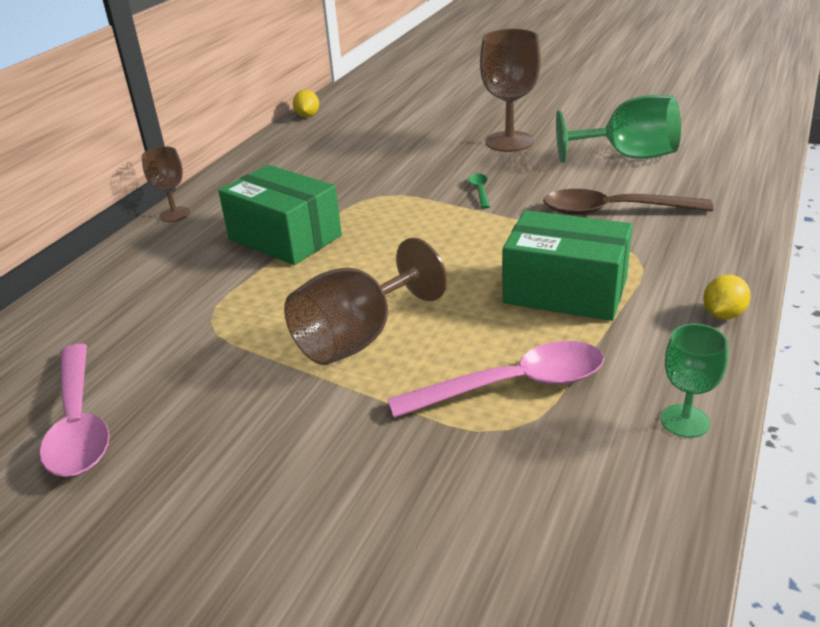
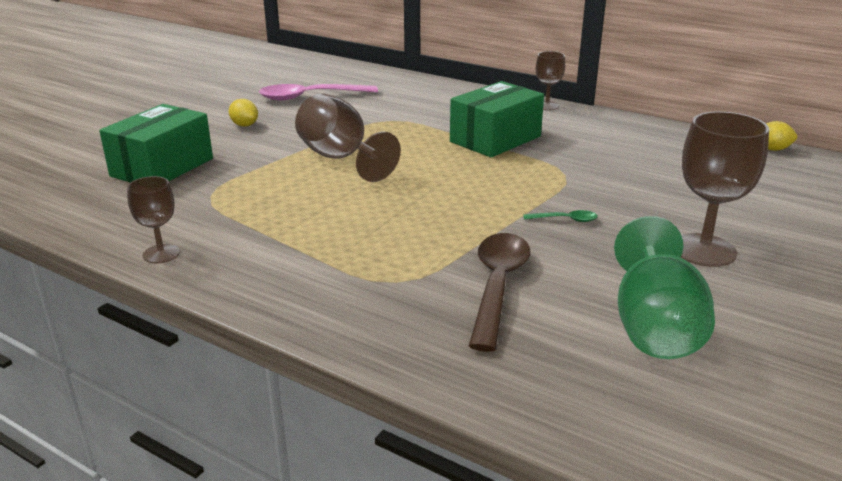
camera: 95 degrees right, 5 degrees down
(512, 386) = (250, 201): pink spoon -> none
(565, 291) = (355, 236): green box -> green box (162, 167)
(685, 421) = (161, 254): green goblet -> brown goblet
(723, 314) = (270, 303): yellow lemon -> yellow lemon (244, 125)

